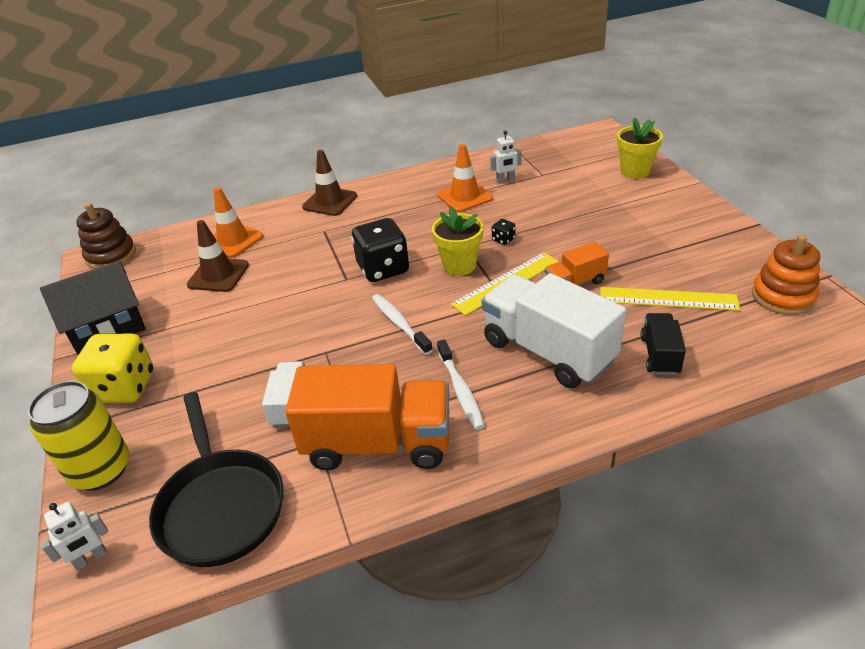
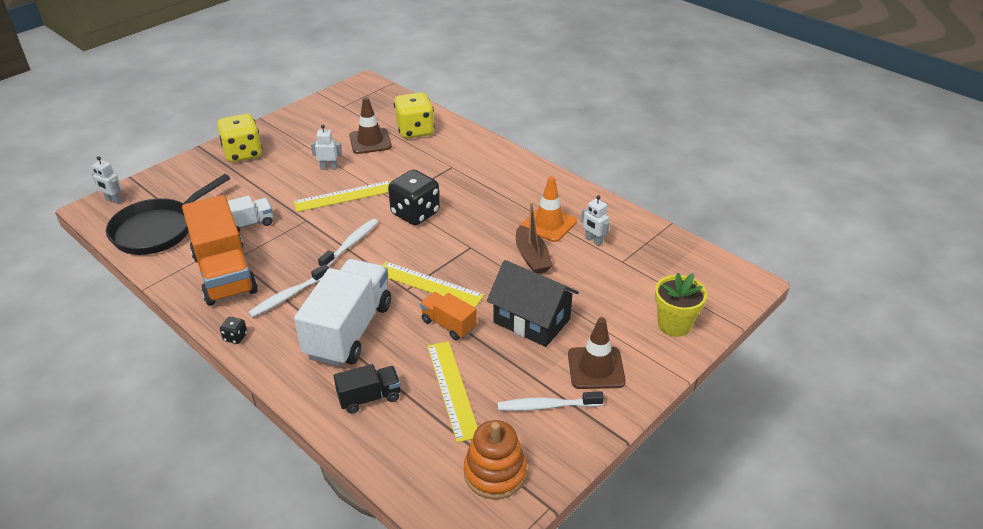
camera: 60 degrees right, 0 degrees up
(101, 470) = (175, 175): yellow can -> none
(107, 328) = (295, 122): black house -> black house (531, 321)
(111, 255) = (370, 89): brown stacking toy -> none
(233, 240) = (415, 131): orange traffic cone -> yellow dice
(237, 316) = (329, 168): none -> white robot
(306, 313) = (345, 196): none -> yellow ruler
(330, 202) = (495, 155): brown traffic cone -> brown traffic cone (596, 368)
(459, 265) = (440, 252): yellow flower pot -> none
(503, 239) = (492, 266): black dice -> black dice (235, 337)
(506, 216) = (532, 257): none -> brown boat
(708, 251) = (547, 406): none -> white toothbrush

